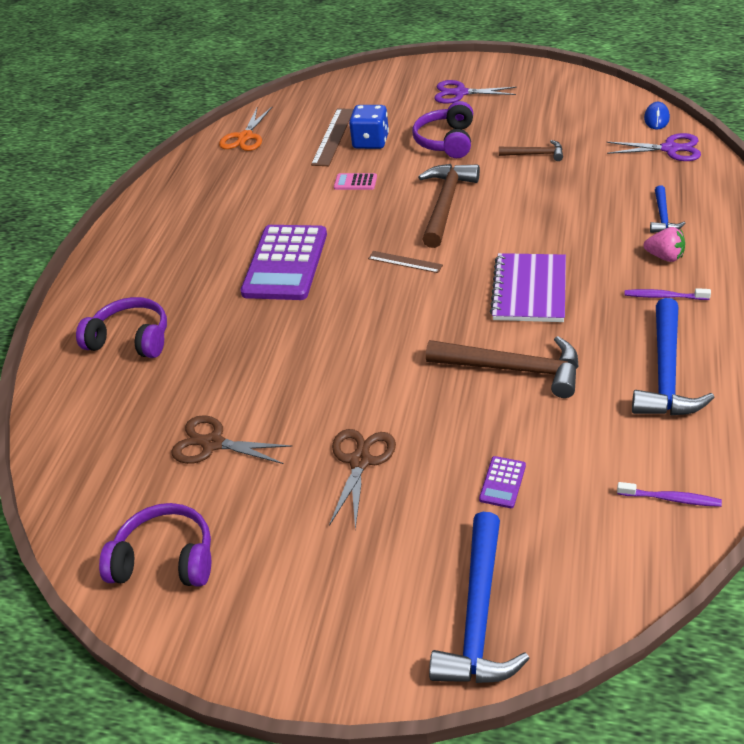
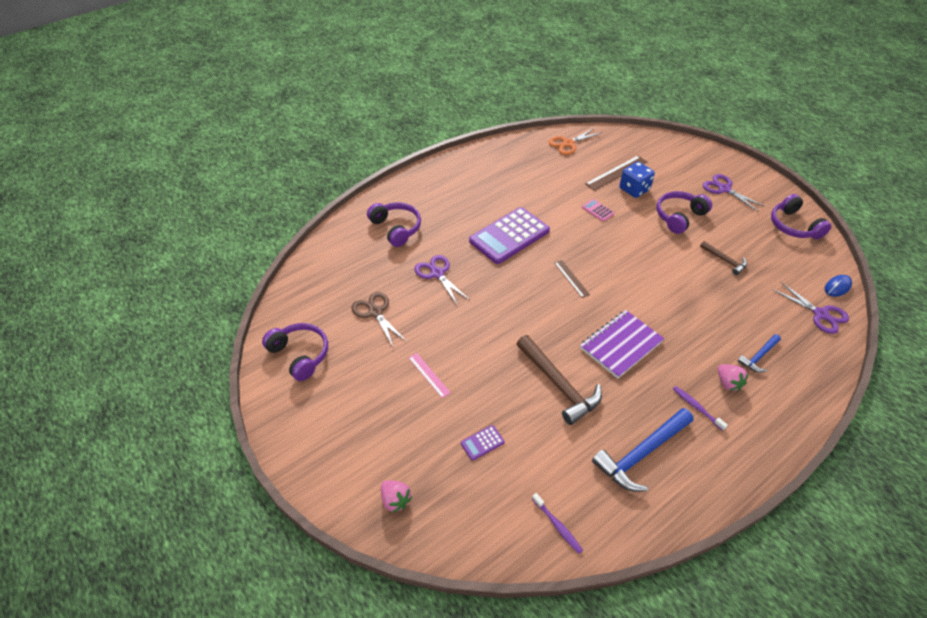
camera: 35 degrees right, 5 degrees up
(243, 353) = (437, 274): none -> purple scissors
(360, 461) = (429, 375): brown scissors -> pink ruler
(445, 204) = (633, 258): brown hammer -> none
(478, 616) = (395, 500): blue hammer -> pink strawberry
(561, 90) = (793, 226): none -> purple headphones

